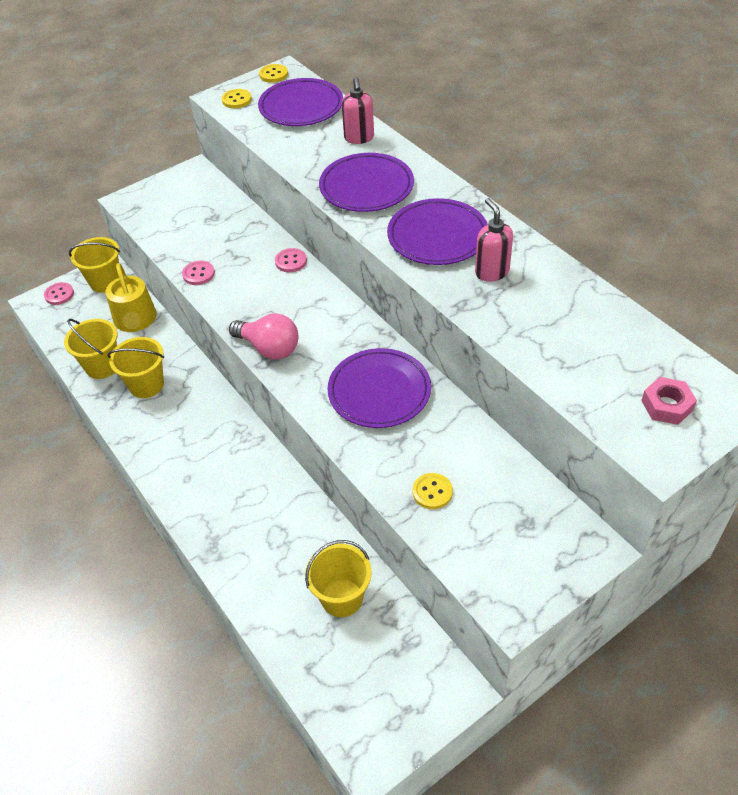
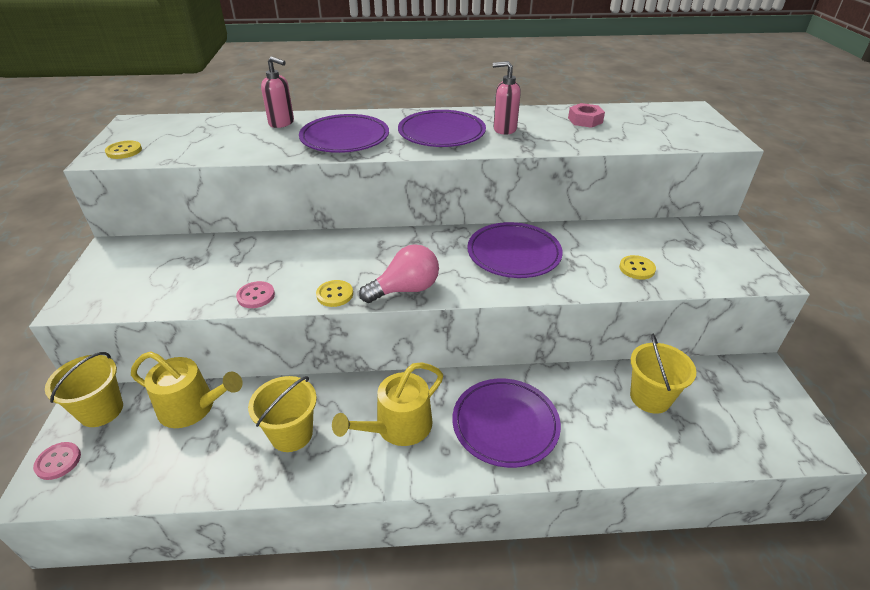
camera: 60 degrees left, 10 degrees down
(102, 366) = (221, 463): yellow bucket -> none
(191, 439) = (398, 427): none -> yellow watering can
(273, 74) = (127, 127): yellow button -> yellow button (335, 294)
(291, 261) = (315, 241): pink button -> none
(301, 107) = (196, 130): purple plate -> purple plate (505, 424)
(667, 405) = (682, 124): pink nut -> pink nut (585, 120)

